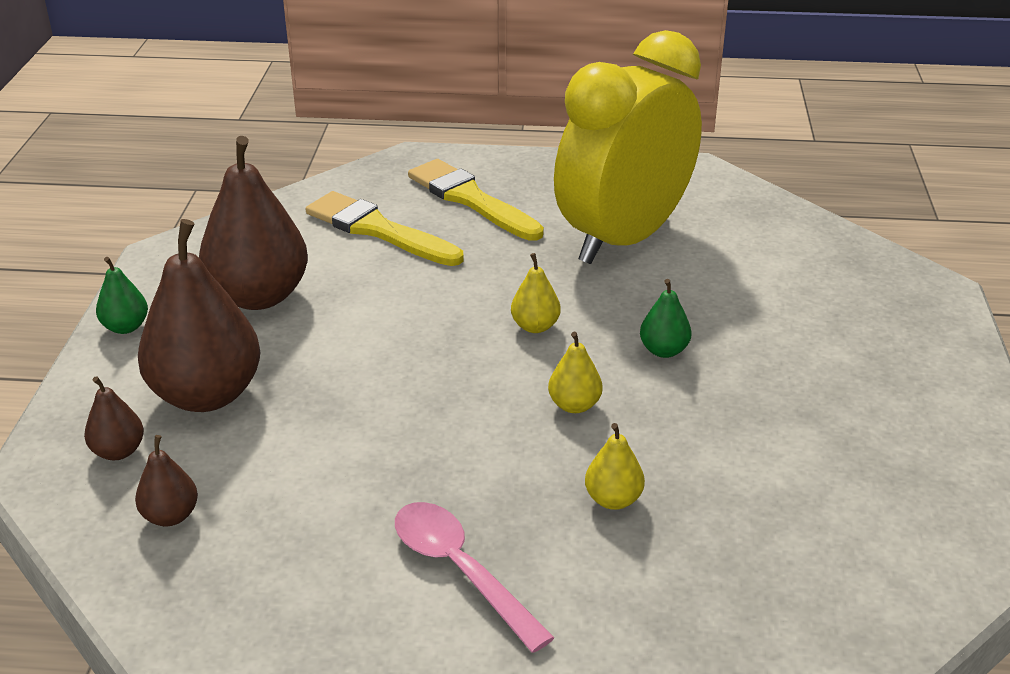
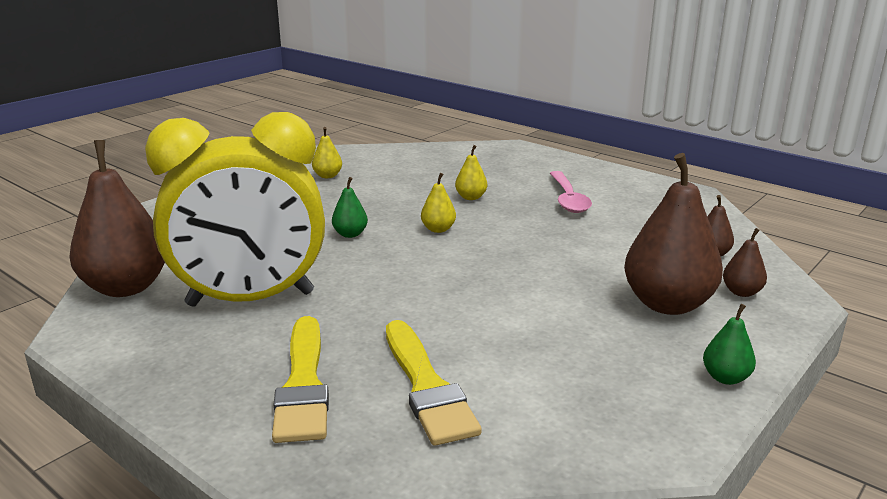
camera: 145 degrees left, 10 degrees down
(259, 296) = (589, 362): brown pear -> brown pear (126, 287)
(535, 326) = (403, 269): yellow pear -> yellow pear (327, 176)

